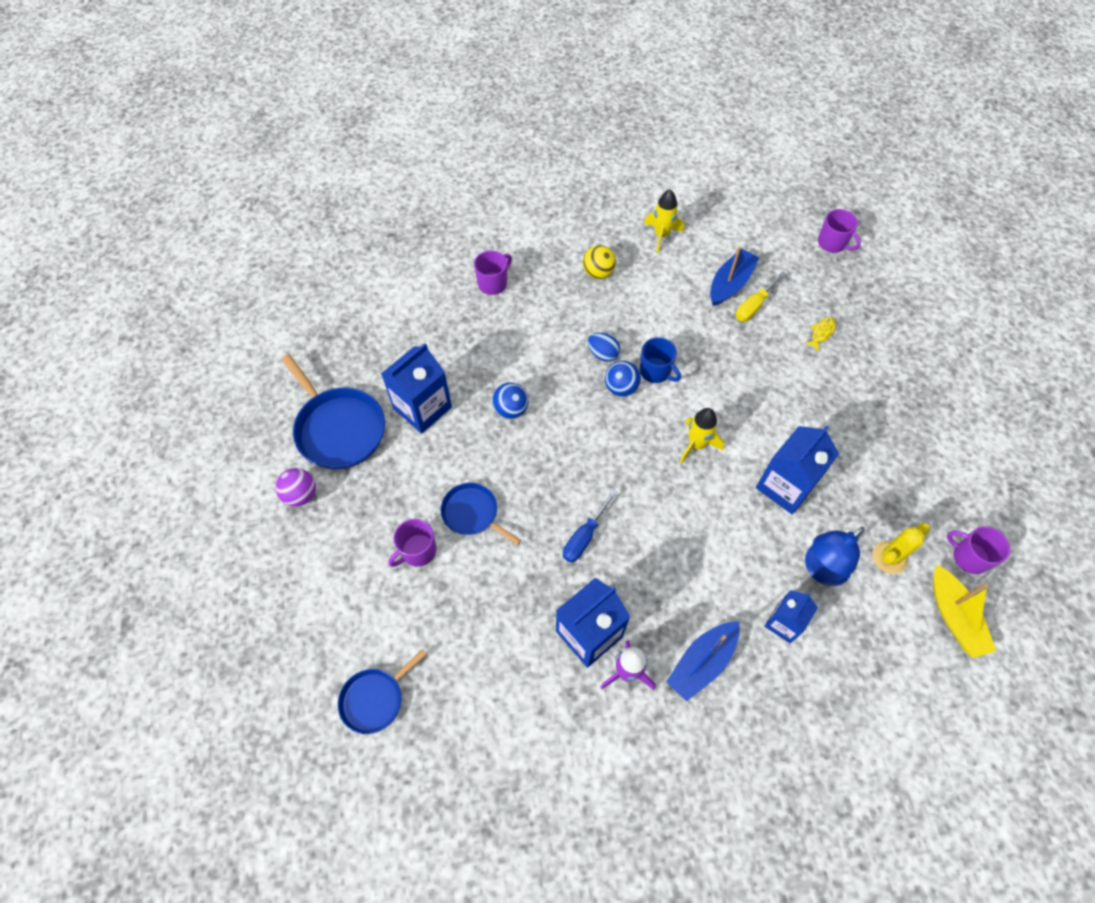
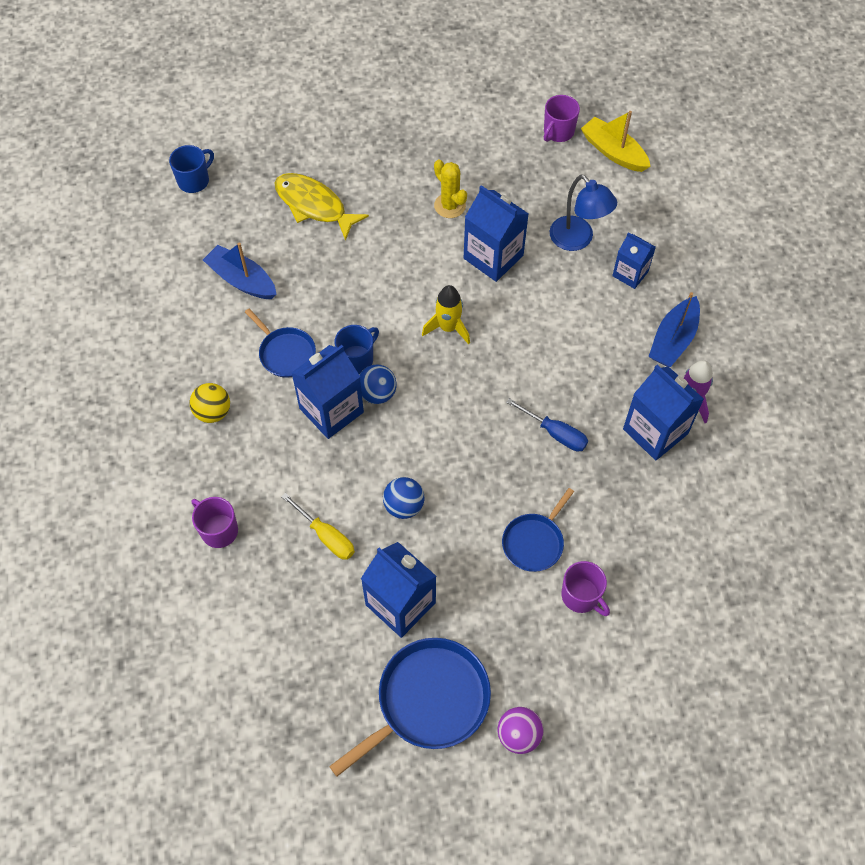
camera: 90 degrees left, 0 degrees up
(375, 699) = (741, 626): blue pan -> blue pan (285, 353)
(603, 354) = (331, 410): blue egg -> blue carton
(661, 235) = (162, 343): yellow rocket -> none
(702, 663) = (673, 340): blue boat -> blue boat turned 75 degrees clockwise
(754, 306) = (274, 261): yellow screwdriver -> yellow screwdriver (326, 536)
(821, 333) = (314, 205): yellow fish -> yellow fish, size x2.21
(832, 243) = (194, 180): purple mug -> blue mug
(889, 557) = (562, 188): yellow cactus -> yellow cactus (450, 206)
(954, 617) = (613, 152): yellow boat -> yellow boat turned 120 degrees counterclockwise

